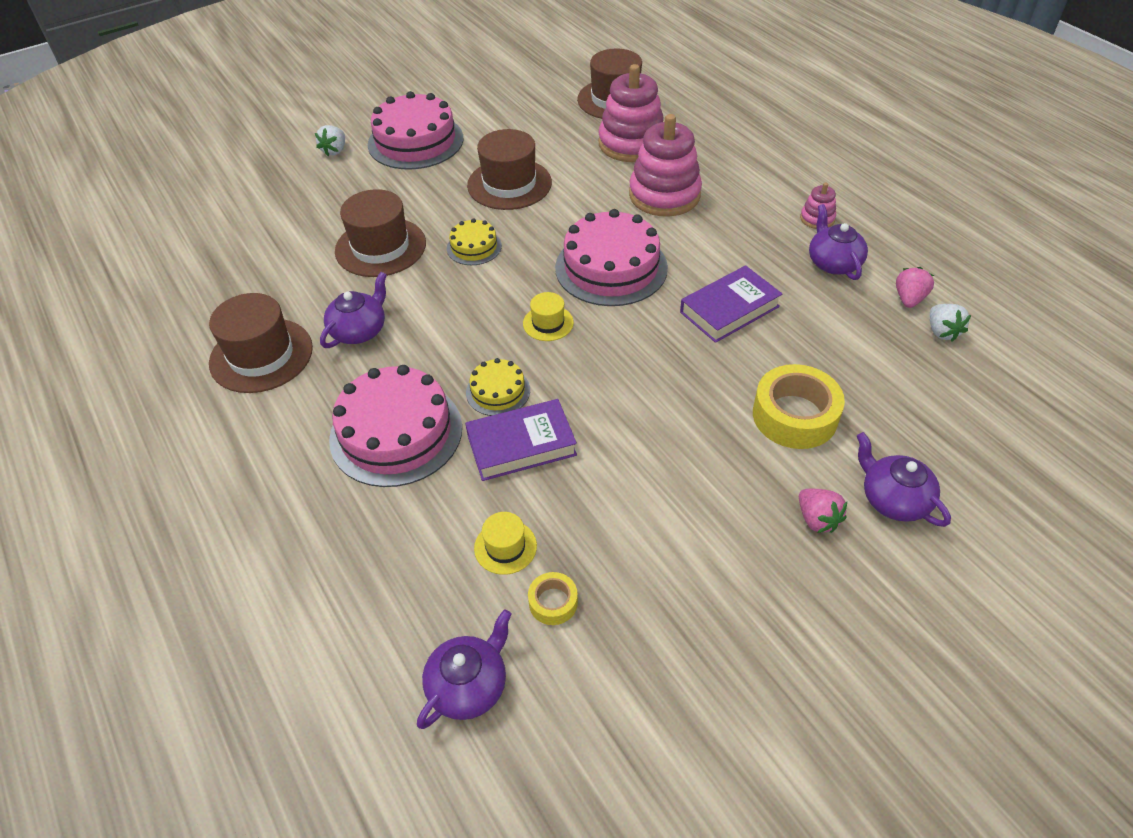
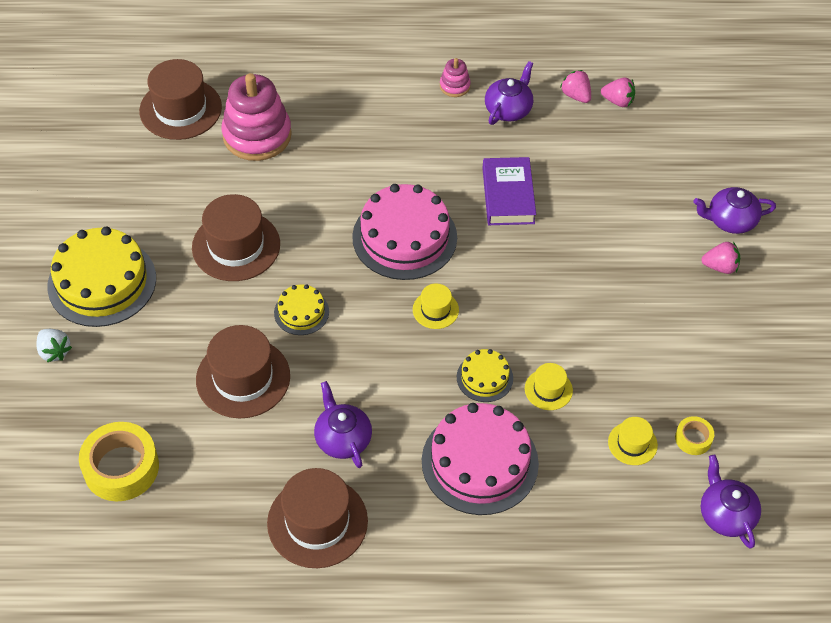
camera: 60 degrees left, 5 degrees up
(415, 141) = (102, 282): pink cake -> yellow cake
(521, 445) = (548, 389): purple book -> yellow hat
(664, 195) = (346, 155): pink stacking toy -> none
(794, 415) = (632, 224): yellow tape -> yellow tape (121, 467)
(833, 263) = (508, 109): purple teapot -> purple teapot turned 105 degrees clockwise
(942, 332) = (618, 101): white strawberry -> pink strawberry

